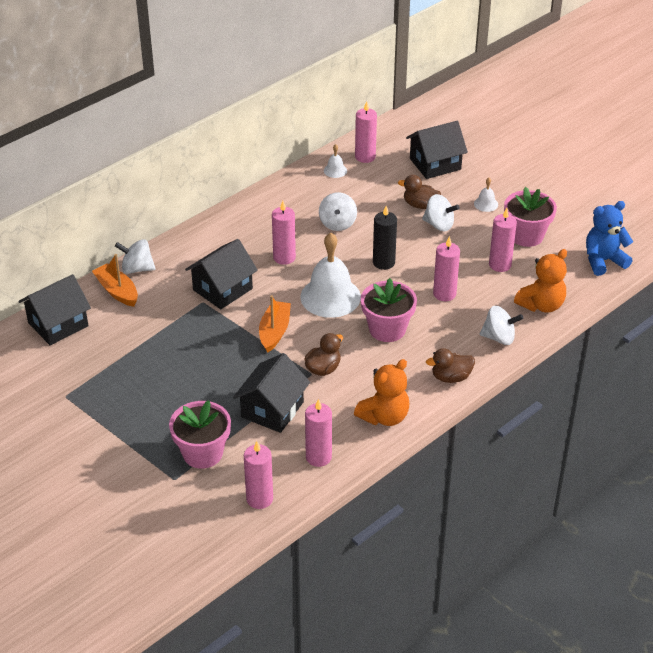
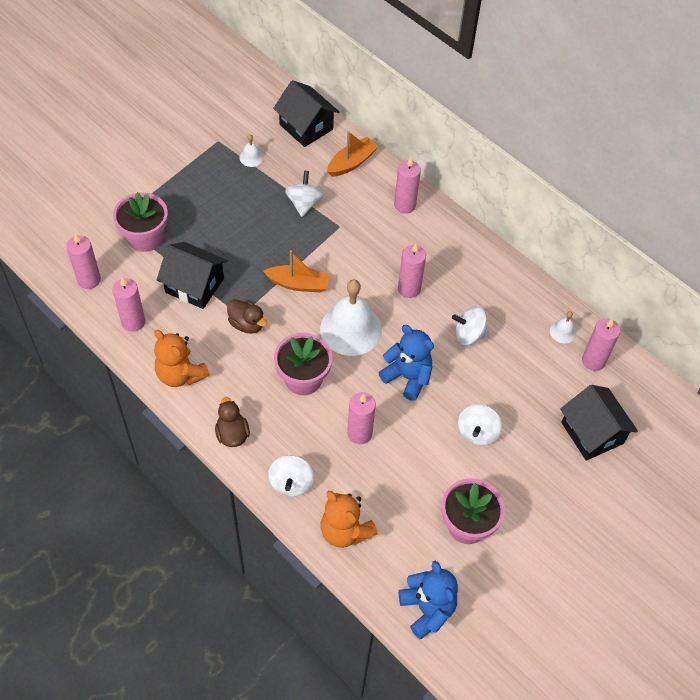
camera: 85 degrees right, 15 degrees up
(137, 269) = (384, 174): white spinning top -> white spinning top (304, 203)
(222, 289) = (358, 240): black house -> none
(383, 262) = (407, 377): black candle -> blue teddy bear
(420, 205) = (511, 414): brown duck -> none
(486, 204) = (522, 484): white bell -> white bell (251, 157)
(500, 265) = (411, 492): pink candle -> pink candle (405, 205)

